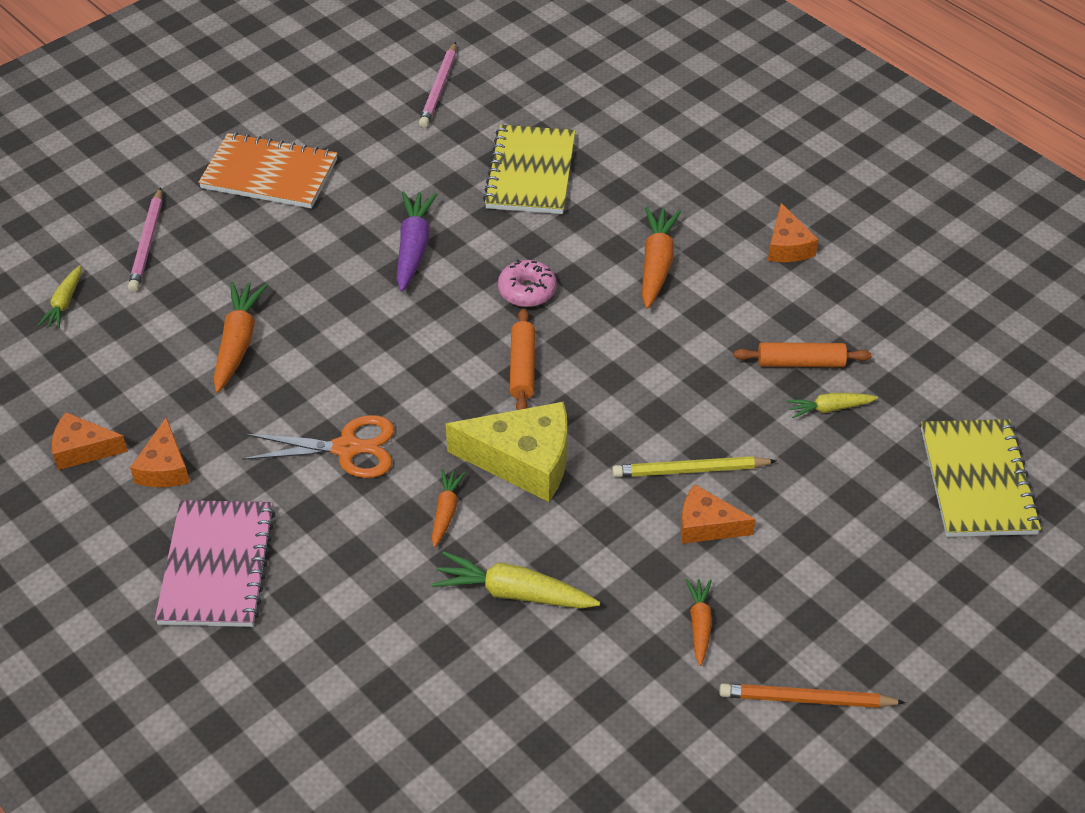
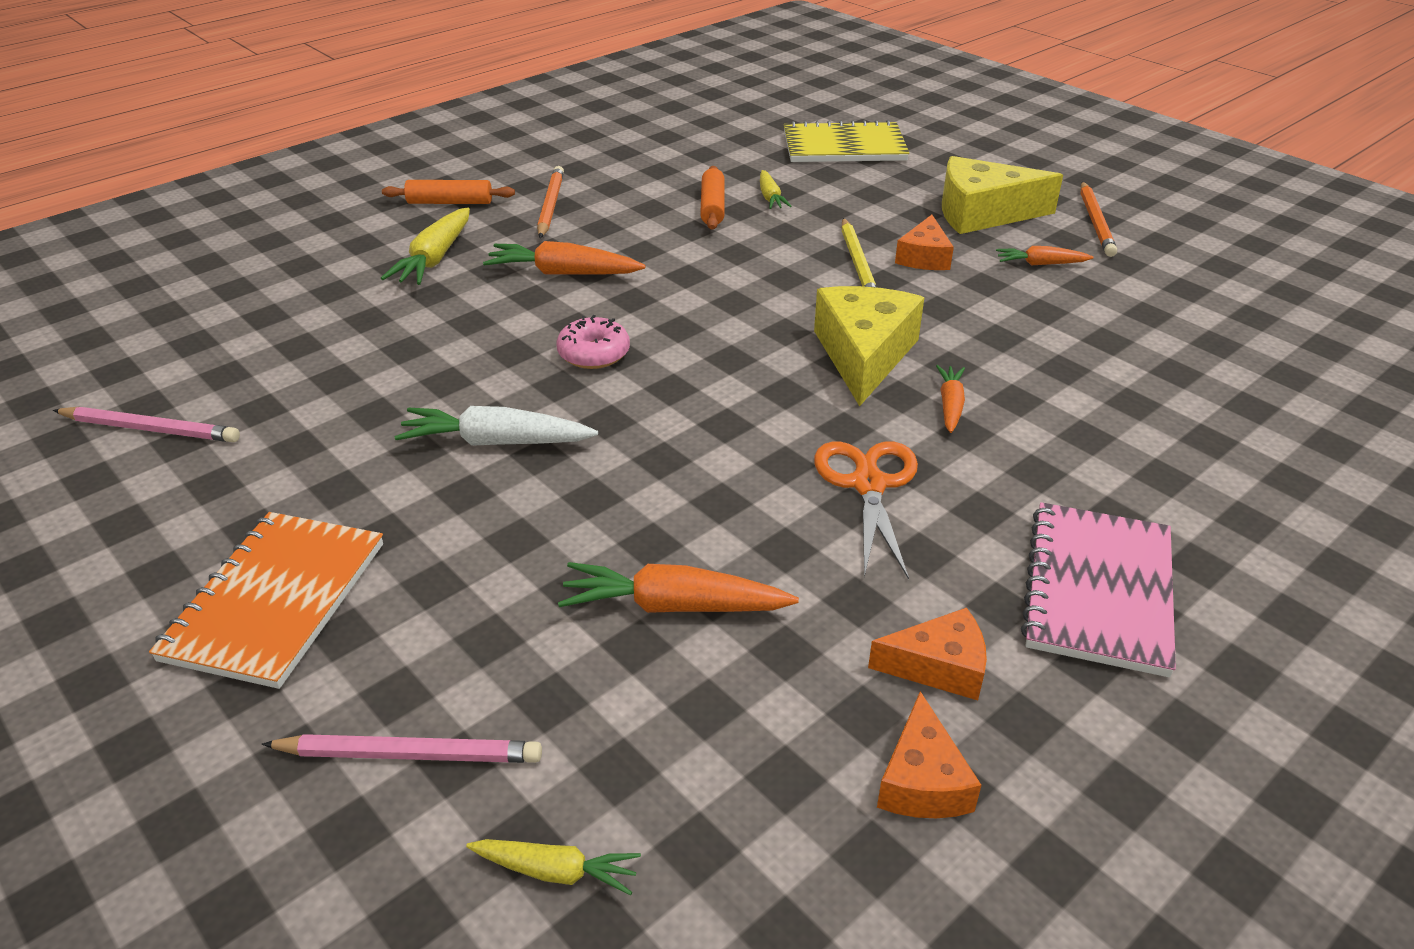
camera: 90 degrees left, 10 degrees down
(217, 566) = (1098, 590): pink notebook -> pink notebook turned 75 degrees counterclockwise
(413, 247) = (496, 442): purple carrot -> white carrot
(446, 511) = (950, 405): orange carrot -> orange carrot turned 90 degrees clockwise
(513, 593) = (1046, 360): yellow carrot -> yellow carrot (434, 259)
(522, 368) = (722, 356): orange rolling pin -> orange rolling pin (450, 202)
(530, 172) = (375, 352): yellow notebook -> none
(787, 246) = (550, 205): orange cheese -> orange pencil
(815, 591) = (982, 213): none -> yellow cheese

